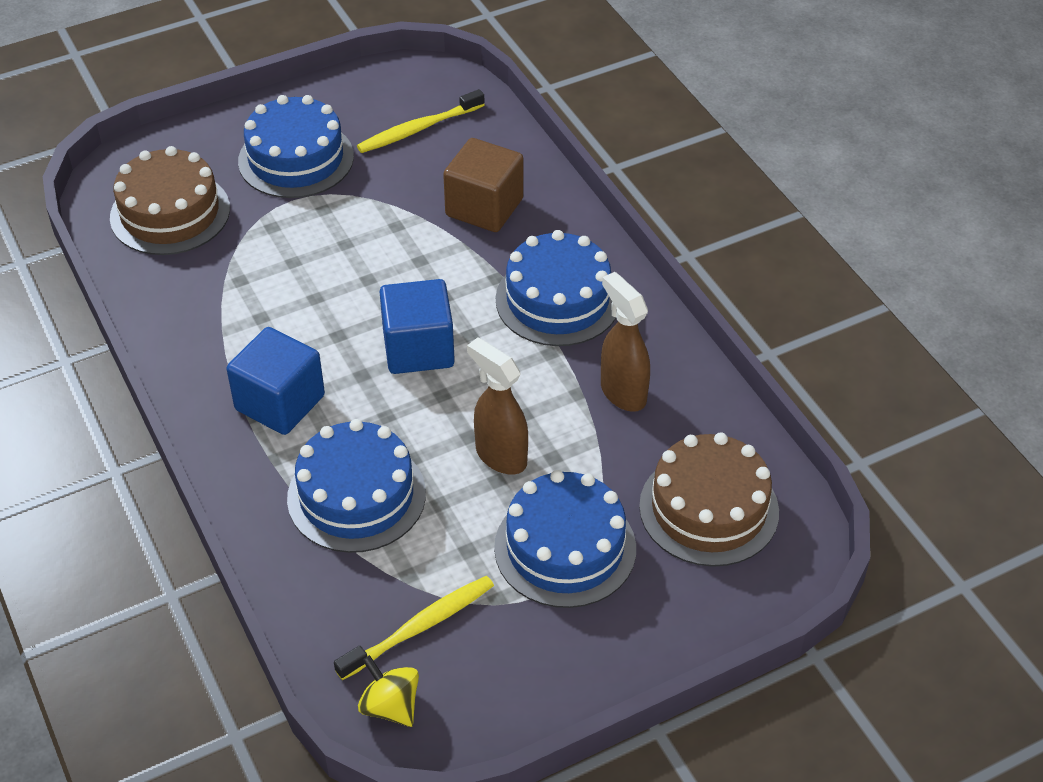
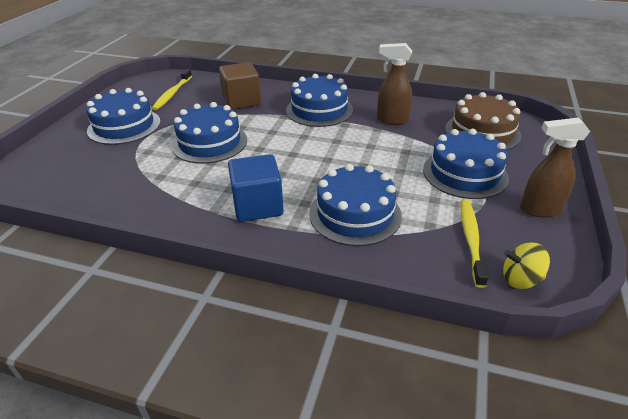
camera: 45 degrees left, 10 degrees down
(170, 213) = (77, 174): brown cake -> none
(351, 262) = (210, 142): none -> blue cake
(418, 349) = (290, 152): blue cube -> none
(500, 456) = (386, 163): brown spray bottle -> brown spray bottle (539, 210)

